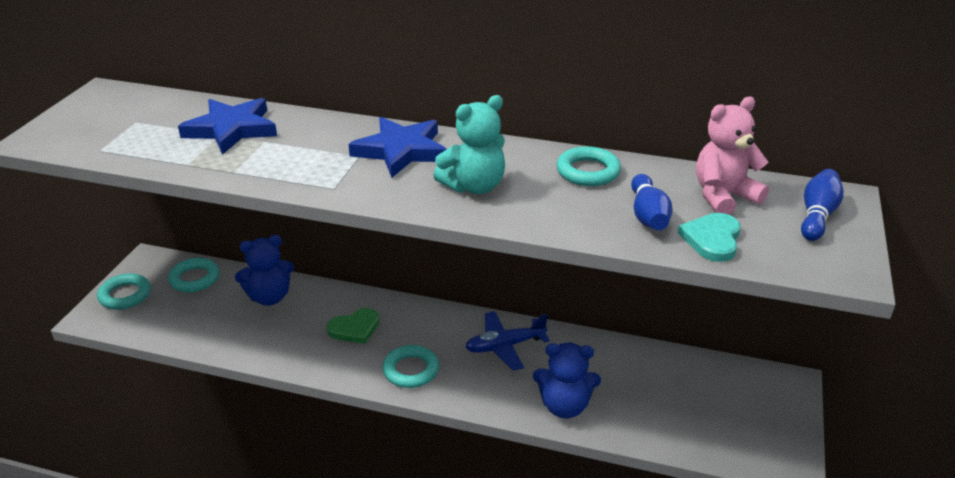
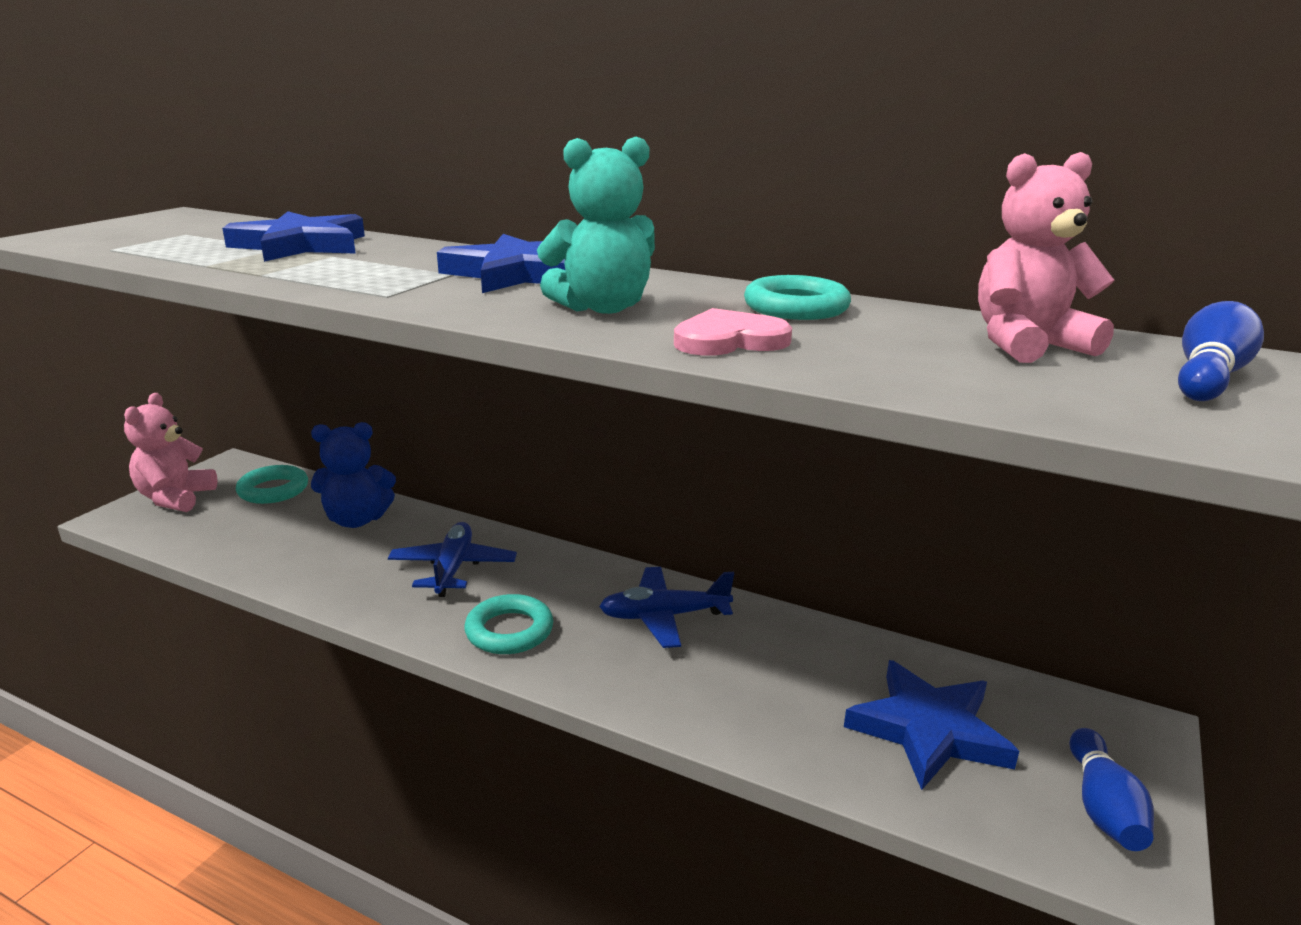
camera: 10 degrees right, 10 degrees down
(125, 295) = (175, 498): turquoise ring -> pink teddy bear
(355, 328) = (453, 568): green heart -> blue plane
(560, 212) = (729, 340): none -> pink heart
(564, 406) = (734, 713): blue teddy bear -> none
(648, 215) = (883, 353): blue bowling pin -> blue bowling pin (1103, 807)
(675, 400) = (928, 729): none -> blue star
(712, 239) = (998, 386): turquoise heart -> none

